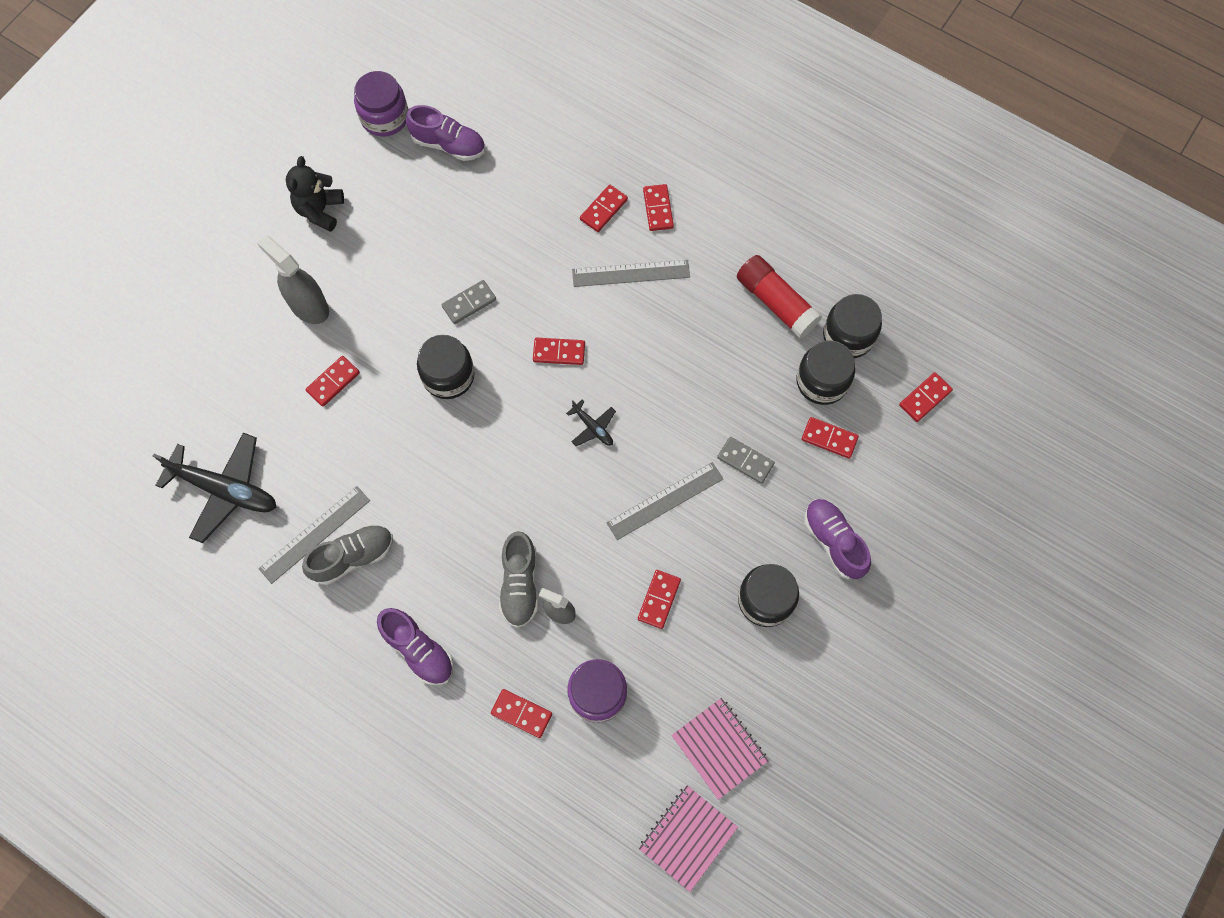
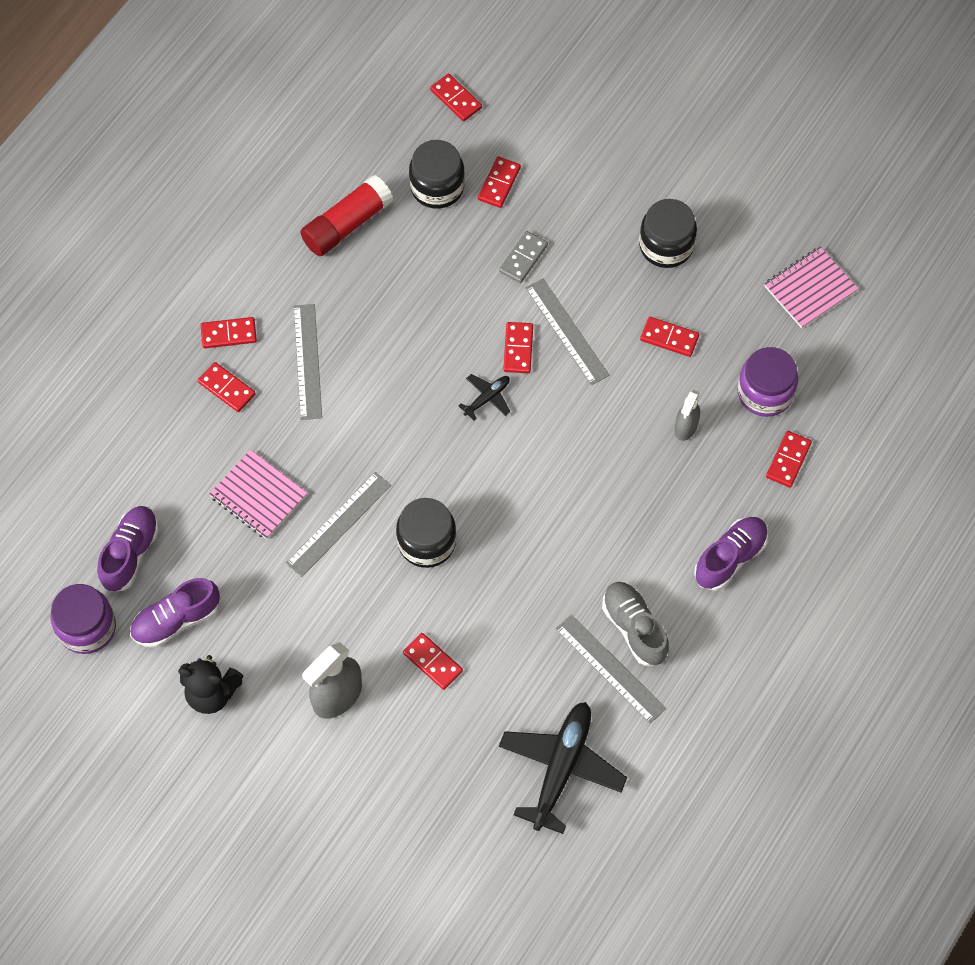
camera: 90 degrees left, 5 degrees down
(469, 303) = (338, 524): grey domino -> grey ruler
(520, 584) = (658, 465): grey shoe -> none
(559, 352) = (400, 432): red domino -> red domino (518, 349)
(687, 837) = (893, 317): pink notebook -> pink notebook (258, 496)
(833, 542) = (606, 185): purple shoe -> purple shoe (176, 620)
(848, 336) = (387, 161): black jar -> none

